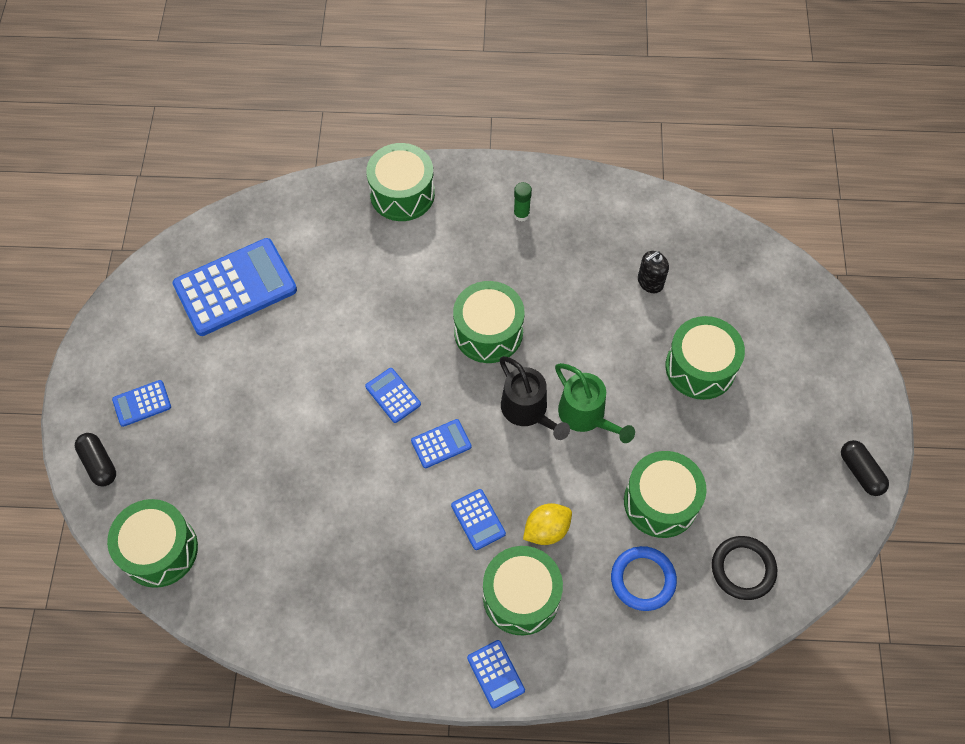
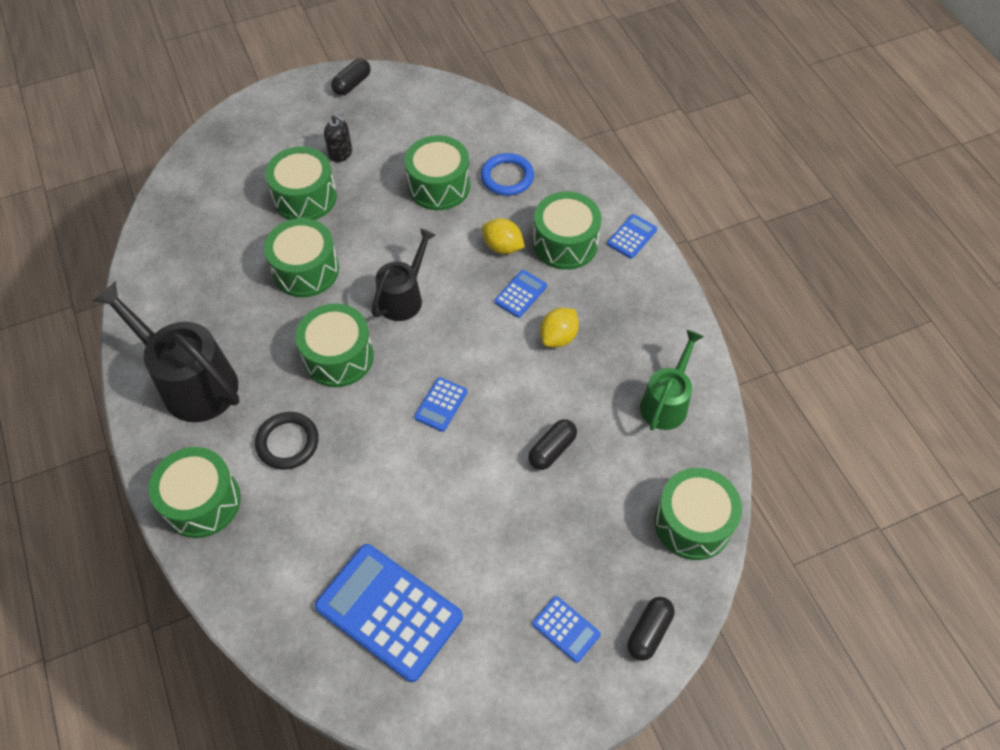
camera: 115 degrees left, 5 degrees down
(296, 467) = (552, 449): none -> black capsule
(409, 531) = (558, 337): none -> yellow lemon
(441, 444) = (468, 347): blue calculator -> none
(521, 214) = (191, 382): green glue stick -> black watering can
(586, 416) = (388, 256): green watering can -> green watering can (666, 402)
(603, 338) = (306, 270): none -> green drum
(650, 282) = (232, 256): black soap dispenser -> black soap dispenser (341, 153)
(743, 569) = (465, 126): black ring -> black ring (288, 442)

